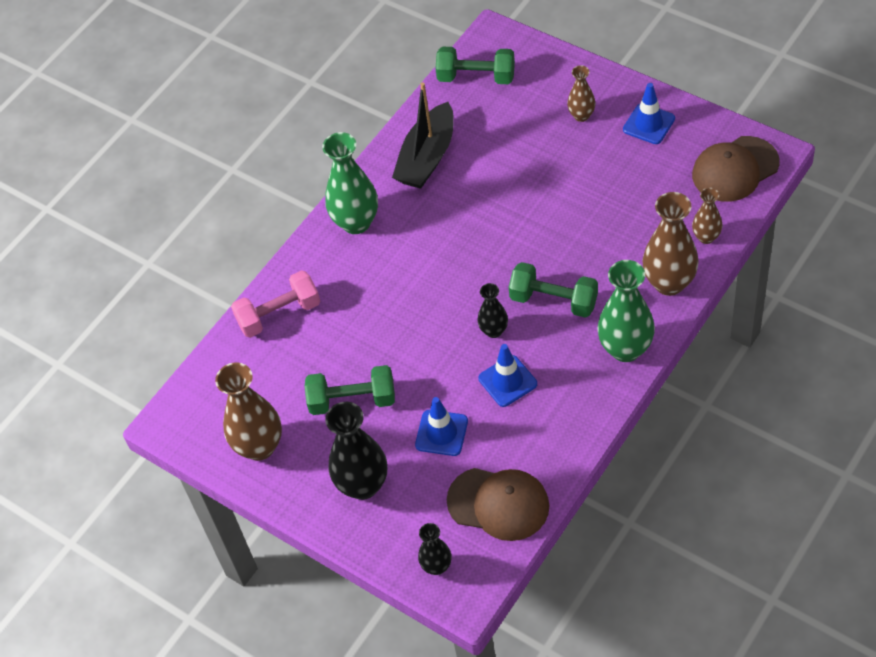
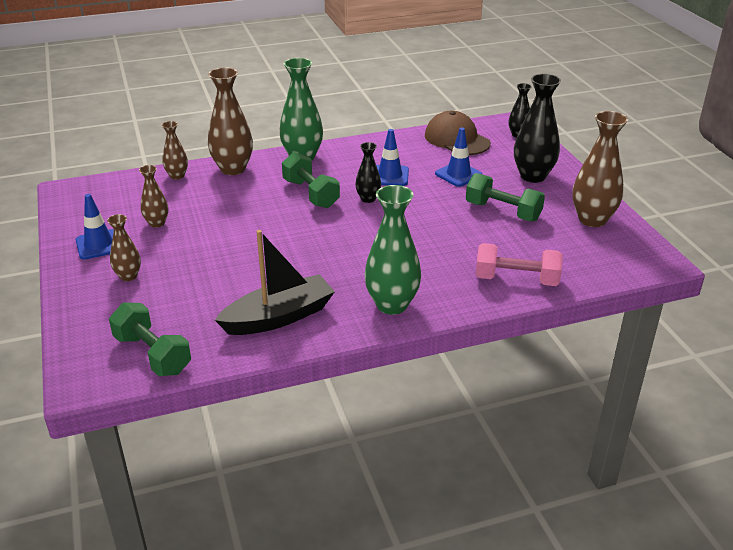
camera: 150 degrees left, 20 degrees down
(637, 174) = (157, 223): none -> brown vase
(735, 169) = (101, 194): brown cap -> none

